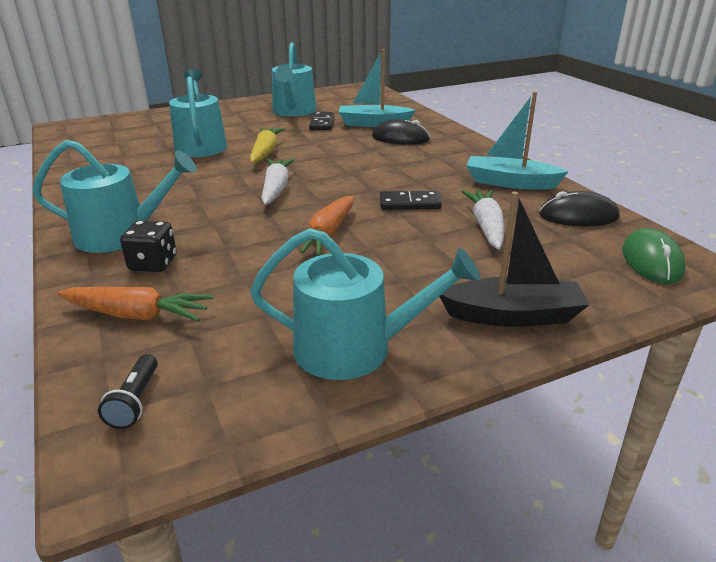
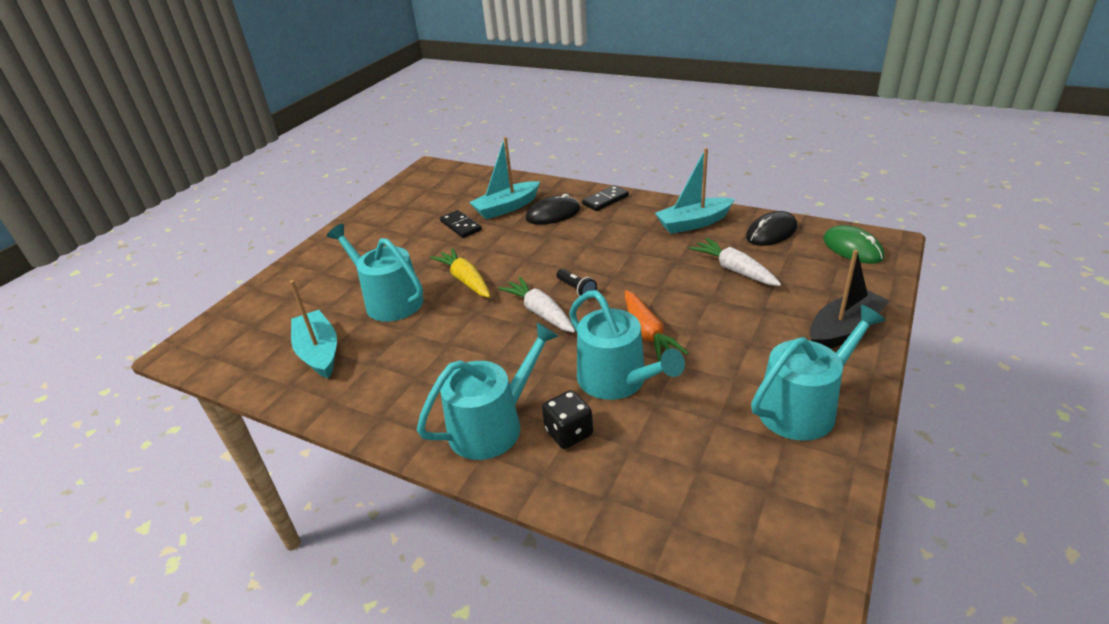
camera: 35 degrees left, 5 degrees up
(115, 154) = (319, 352): none -> turquoise boat
(135, 401) = (749, 532): black flashlight -> black flashlight (576, 289)
(137, 315) = (636, 478): orange carrot -> none
(293, 111) = (411, 223): turquoise watering can -> turquoise watering can (617, 380)
(409, 203) = (658, 275): black domino -> black domino (605, 200)

